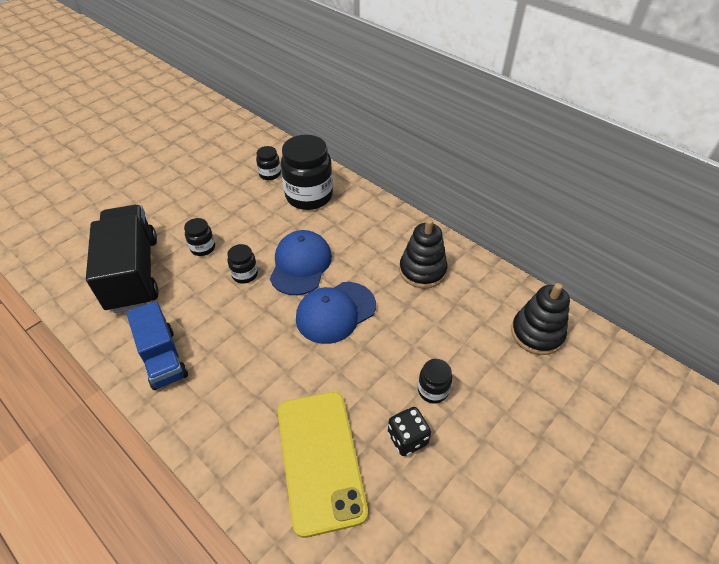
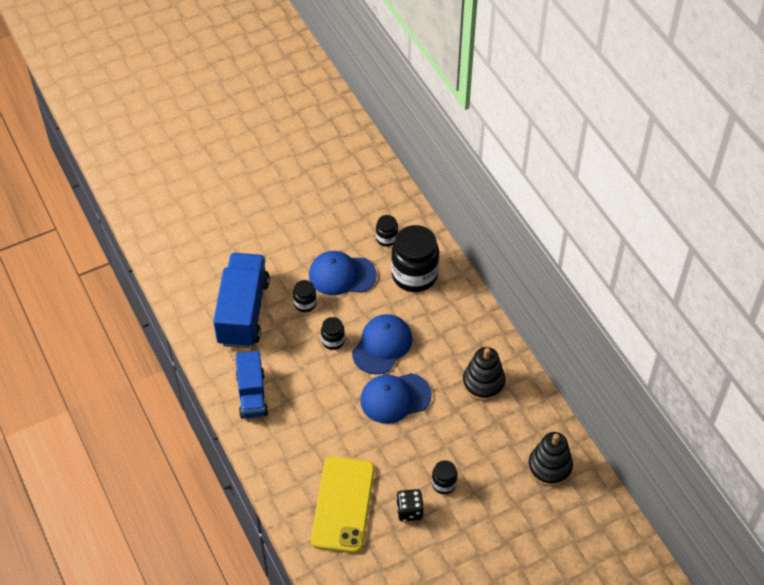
camera: 20 degrees right, 5 degrees up
(133, 273) = (243, 312): black truck -> blue truck
(235, 213) = (342, 275): none -> blue cap

